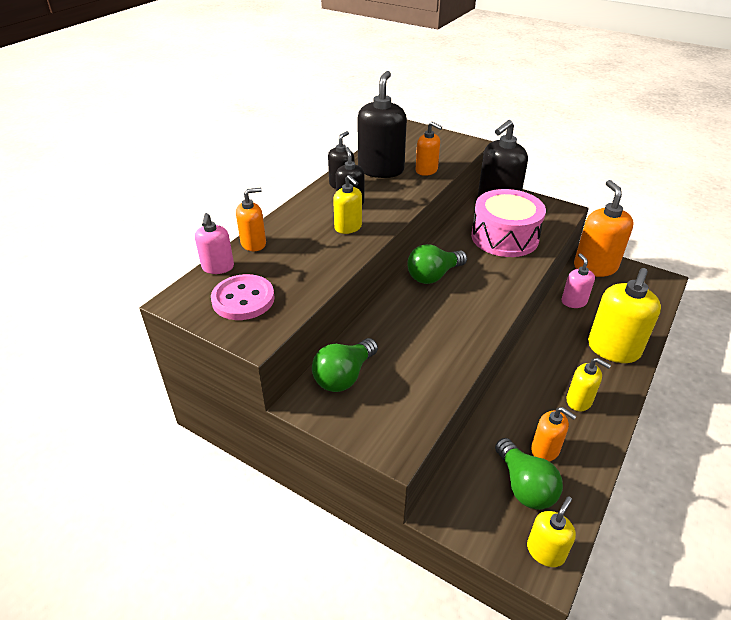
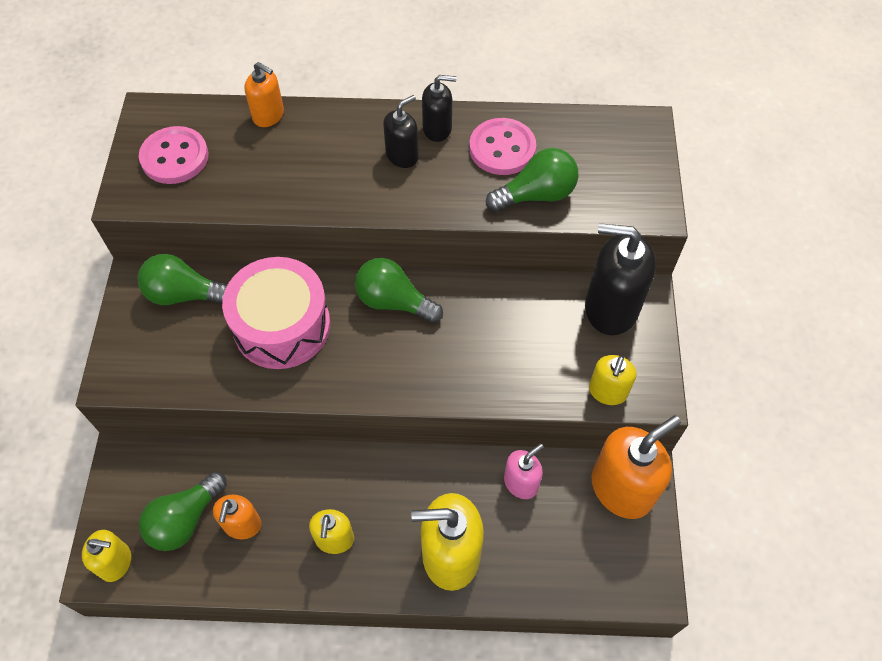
camera: 60 degrees right, 20 degrees up
(218, 267) = (213, 111): pink soap dispenser -> none
(348, 227) = (349, 177): yellow soap dispenser -> yellow soap dispenser (607, 391)
(381, 170) = (502, 148): black soap dispenser -> pink button
(426, 170) = (536, 195): orange soap dispenser -> green light bulb
(504, 237) = (528, 345): pink drum -> pink drum (282, 325)

